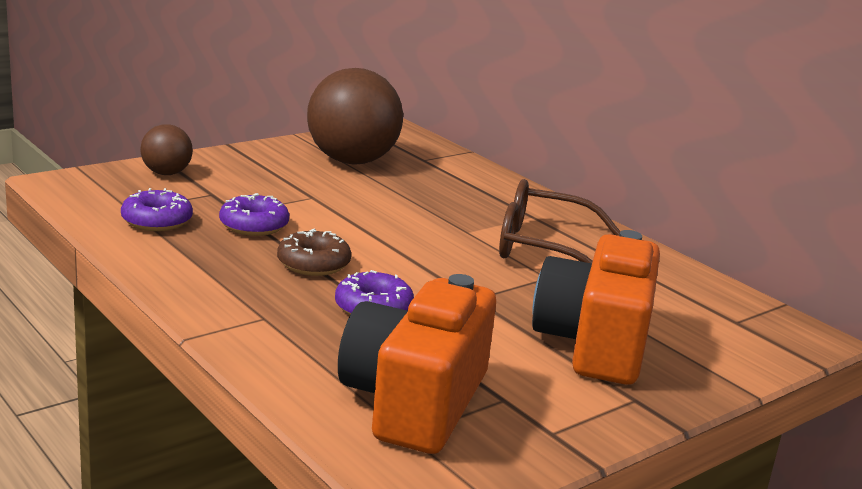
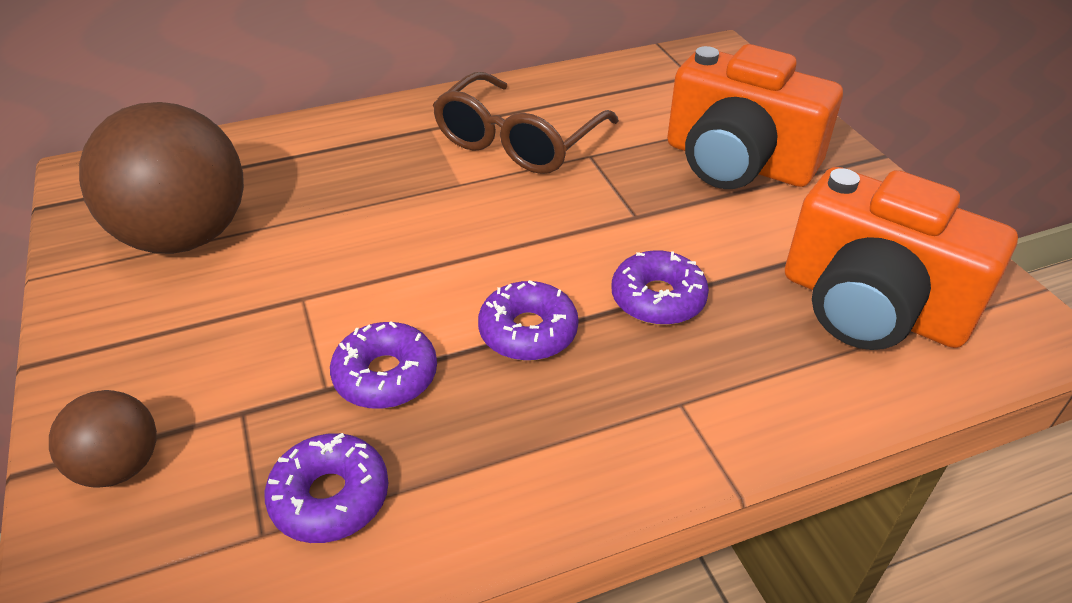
camera: 70 degrees left, 20 degrees up
(313, 264) = (528, 331): brown donut -> purple donut

